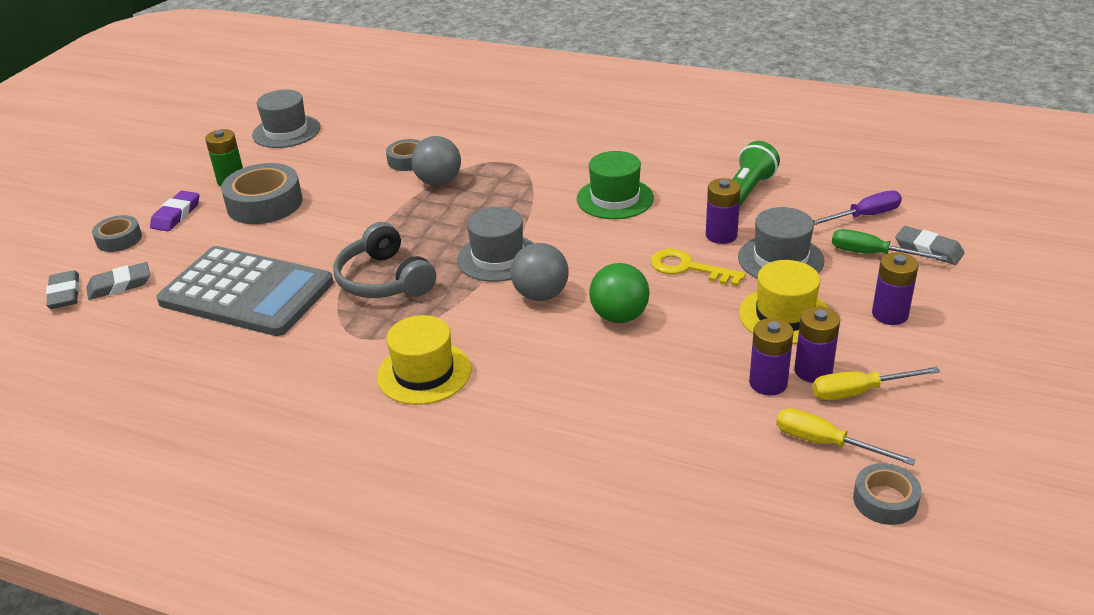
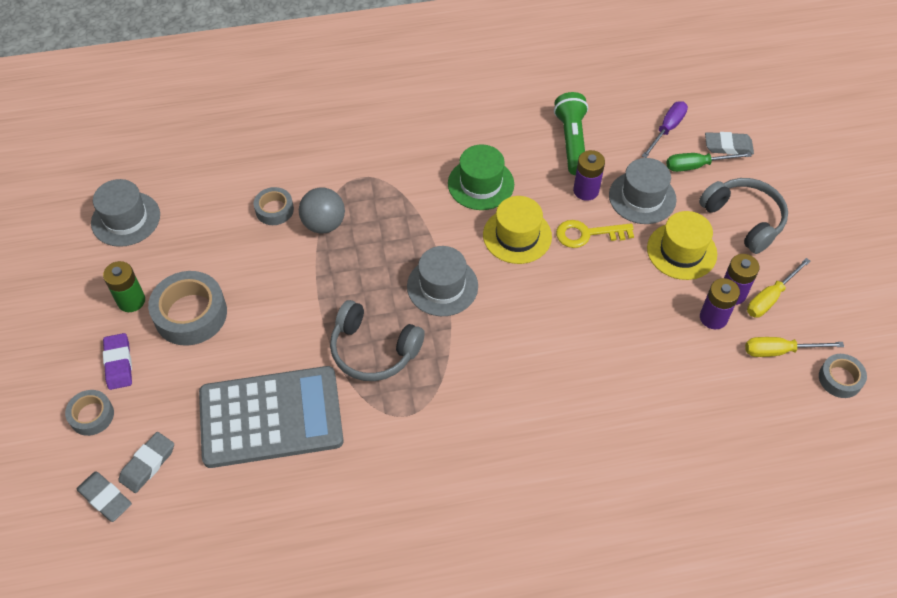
camera: 35 degrees left, 20 degrees up
(424, 373) = (483, 425): yellow hat -> yellow hat (517, 236)
(541, 295) = (505, 309): grey ball -> none
(619, 316) = (576, 304): green ball -> none
(890, 314) = (744, 219): purple battery -> grey headphones

